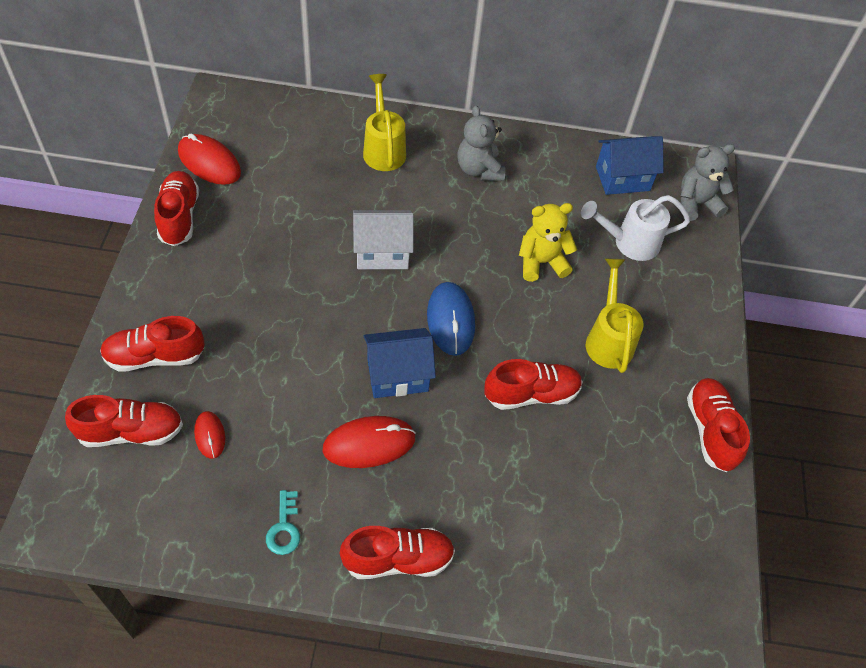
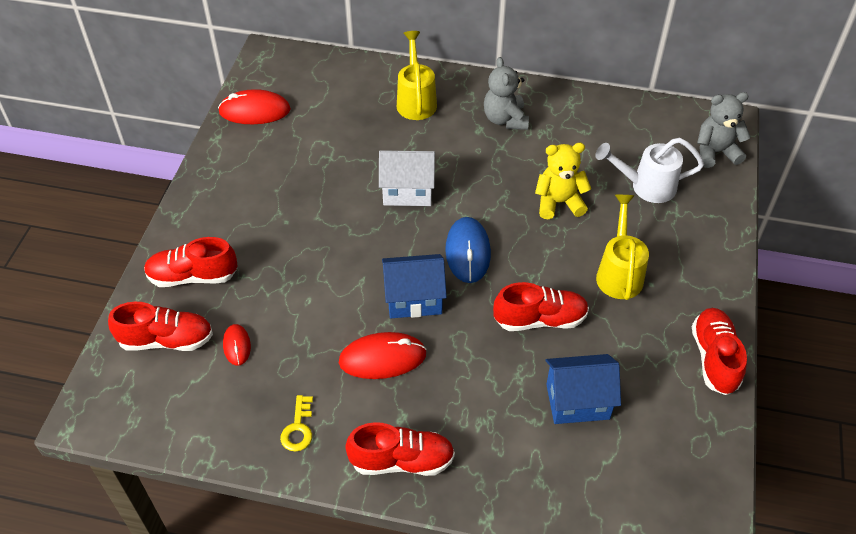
camera: 10 degrees right, 5 degrees down
(179, 217) = (224, 157): red shoe -> none
(209, 162) = (254, 111): red mouse -> red mouse turned 45 degrees counterclockwise
(284, 528) = (298, 428): turquoise key -> yellow key
(622, 178) = (644, 129): blue house -> blue house (577, 401)

